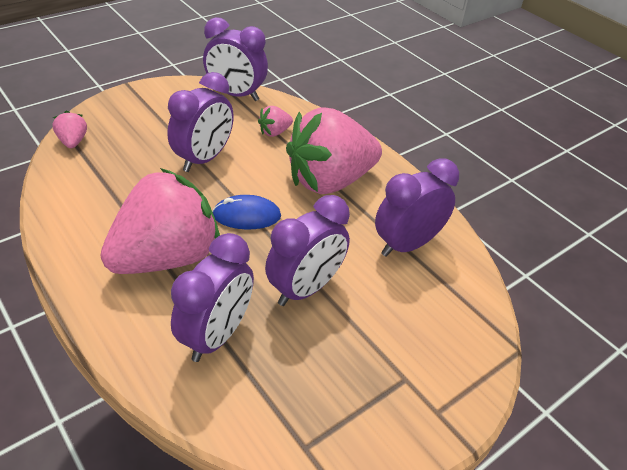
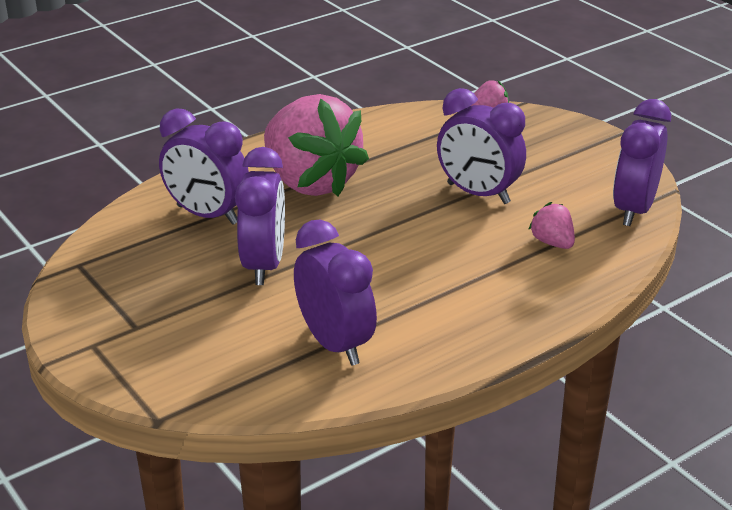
camera: 95 degrees right, 10 degrees down
(246, 216) = (378, 226): blue mouse -> none
(305, 288) = (264, 265): purple clock -> purple clock turned 135 degrees counterclockwise
(329, 181) = (454, 286): pink strawberry -> none

